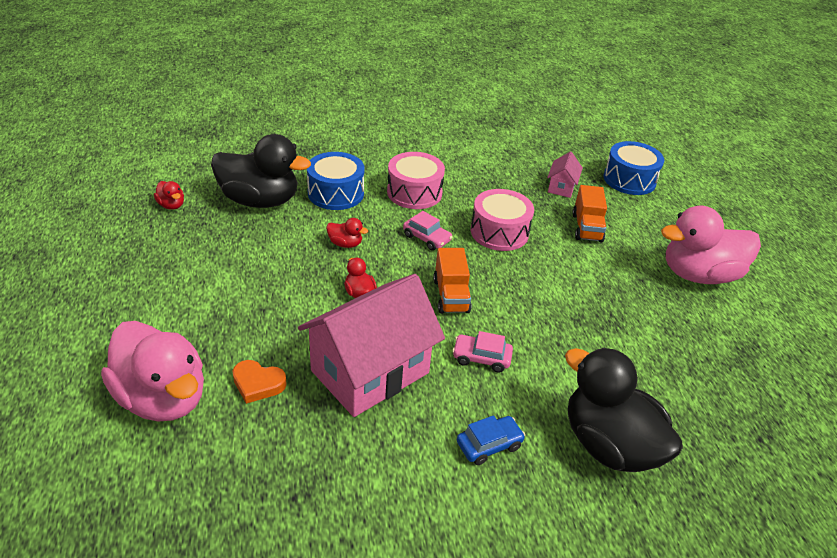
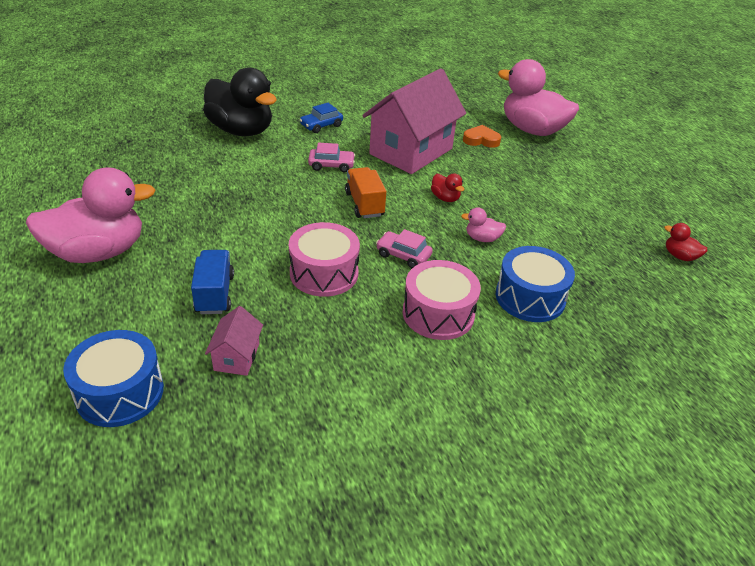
camera: 170 degrees right, 0 degrees up
(260, 200) = (602, 275): black duck -> none
(345, 244) = (482, 238): red duck -> pink duck
(587, 228) = (214, 294): orange truck -> blue truck

